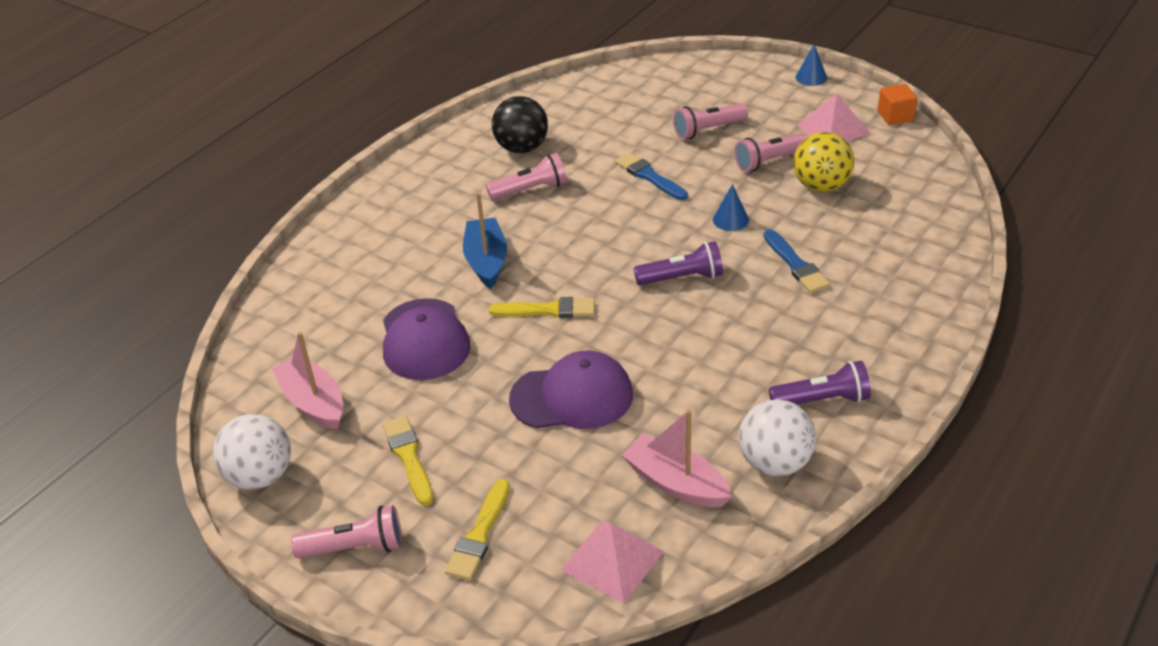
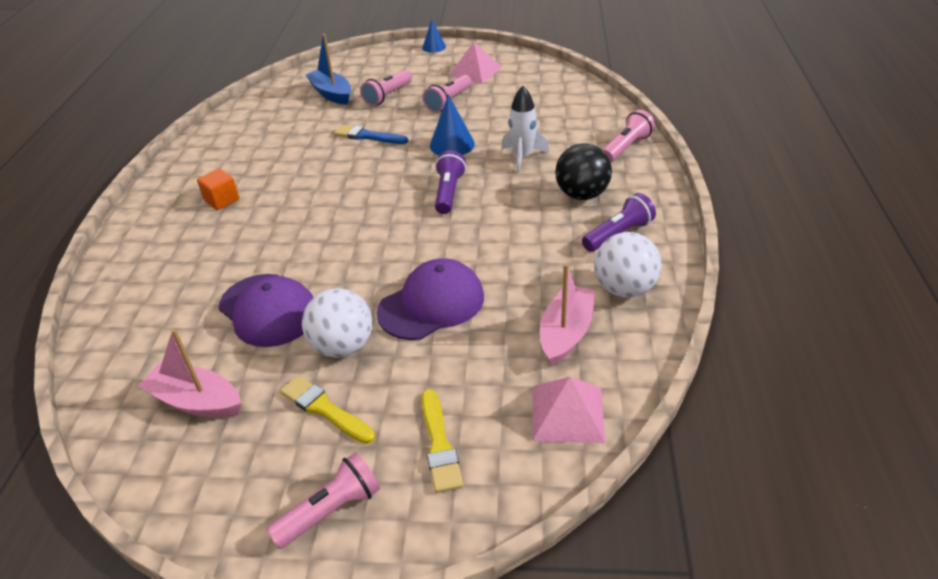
camera: 30 degrees left, 0 degrees up
(260, 476) = (185, 490): white ball -> white ball (343, 346)
(486, 261) = (279, 233): blue boat -> blue boat (331, 94)
(522, 148) = (249, 148): black ball -> black ball (582, 195)
(531, 190) = (279, 173): pink flashlight -> pink flashlight (626, 147)
(548, 310) = (360, 250): yellow brush -> none
(676, 483) = (566, 333): pink boat -> pink boat turned 105 degrees clockwise
(682, 278) = (449, 192): purple flashlight -> purple flashlight turned 45 degrees counterclockwise
(730, 220) = (452, 144): blue cone -> blue cone, size x1.55
(796, 265) = (523, 157): blue brush -> white rocket
(821, 186) = (497, 106): yellow ball -> none
(895, 116) = (509, 53): orange cube -> orange cube (222, 200)

